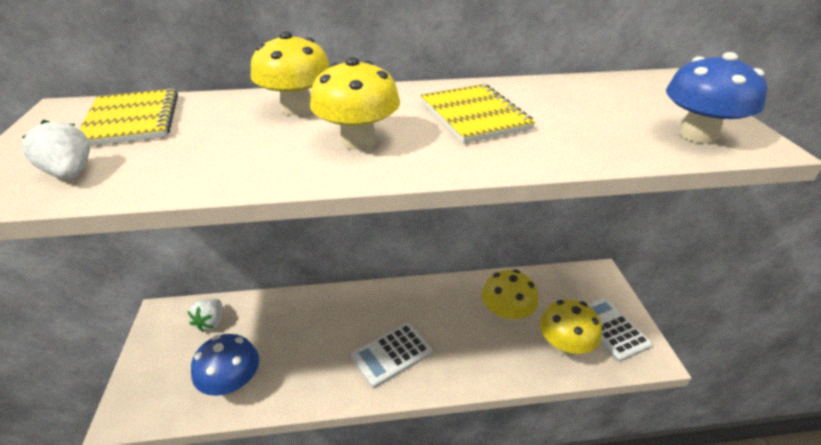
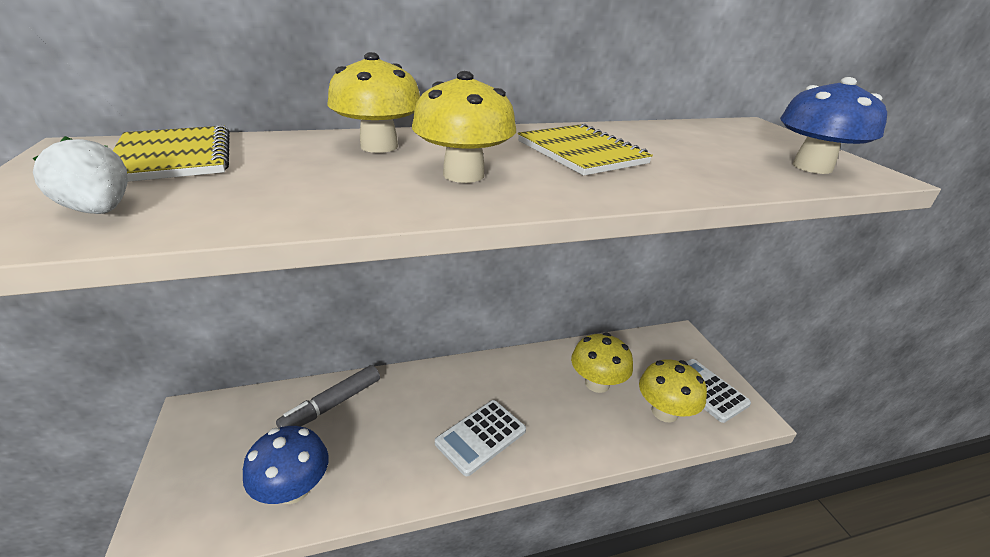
camera: 10 degrees left, 5 degrees down
(210, 322) = (257, 417): white strawberry -> none
(272, 316) = (333, 404): none -> grey marker

